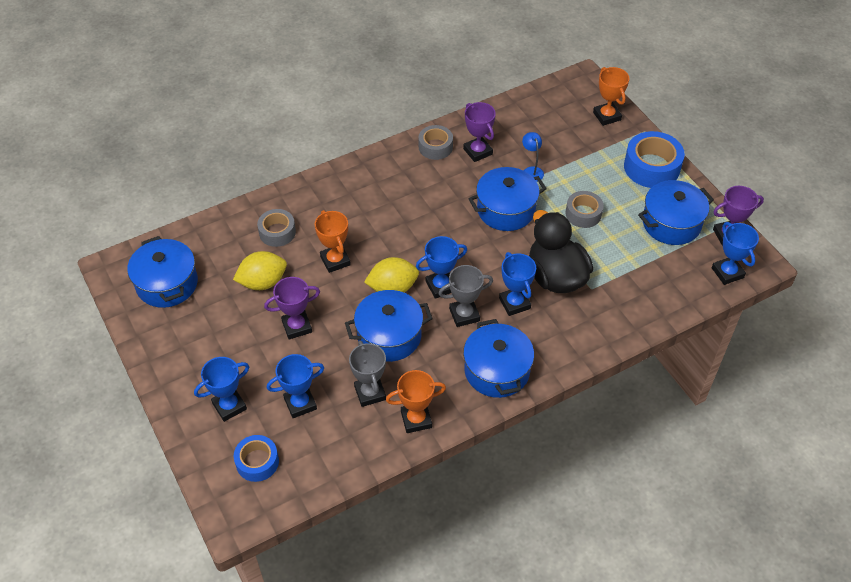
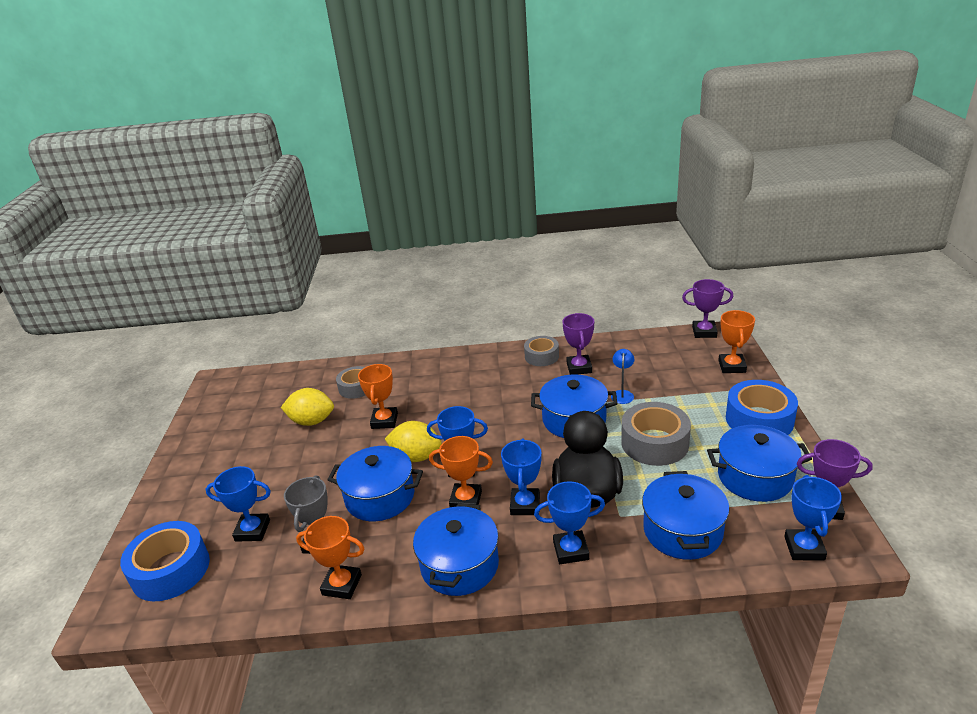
camera: 30 degrees right, 20 degrees down
(167, 284) = (240, 402): blue pot -> blue pot (682, 531)
(229, 406) = (195, 511): blue trophy -> blue trophy (571, 550)
(257, 462) = (171, 570): blue tape -> blue tape, size x1.60
(297, 326) = (307, 464): purple trophy -> purple trophy (704, 332)
(464, 315) = (466, 500): grey trophy -> orange trophy
(583, 214) = (654, 443): grey tape -> grey tape, size x1.60

